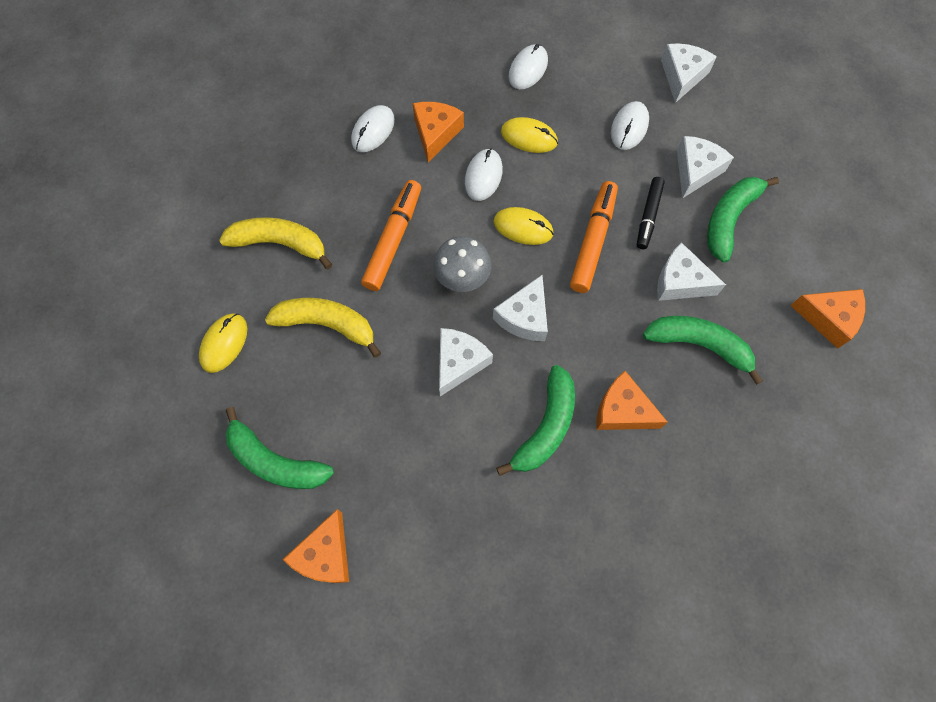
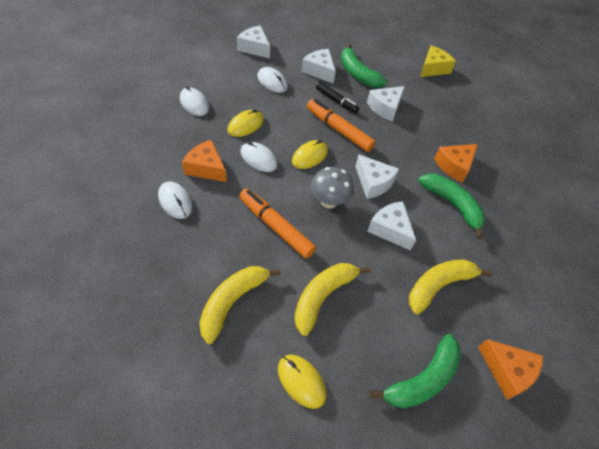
camera: 70 degrees left, 15 degrees down
(404, 445) = (439, 286): none -> yellow banana
(699, 345) = (427, 118): green banana -> none
(828, 318) = (433, 68): orange cheese -> yellow cheese

